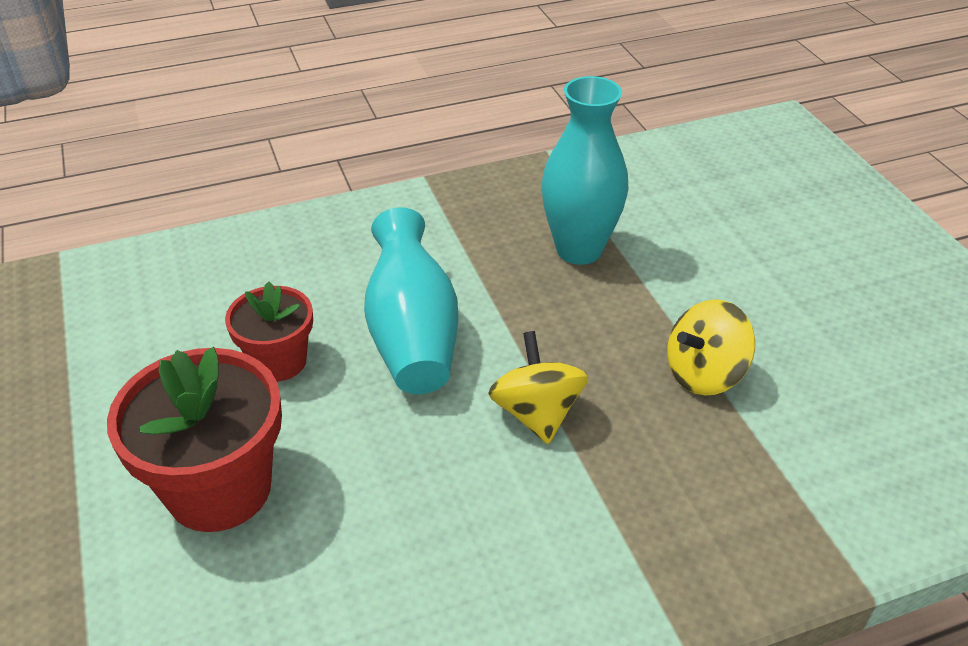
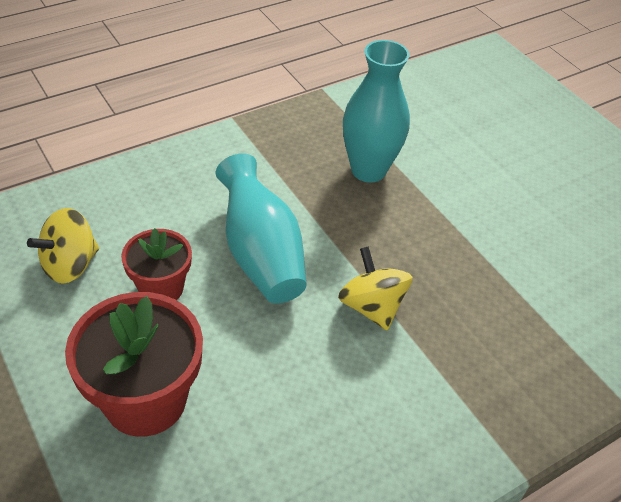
camera: 15 degrees left, 5 degrees up
(704, 374) = (483, 261): yellow spinning top -> yellow spinning top (70, 265)

